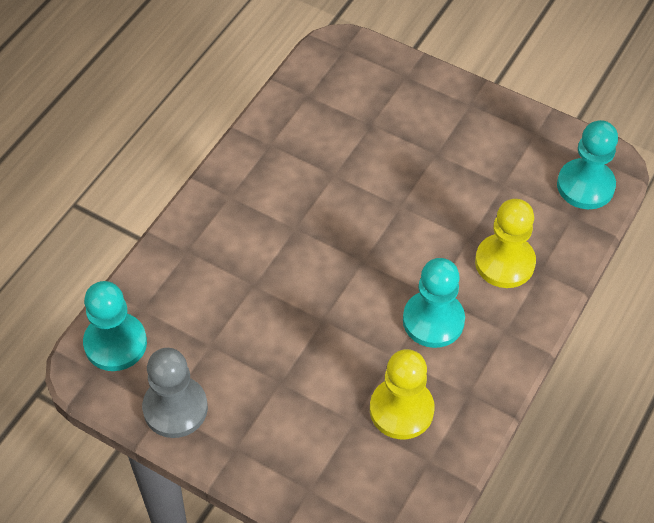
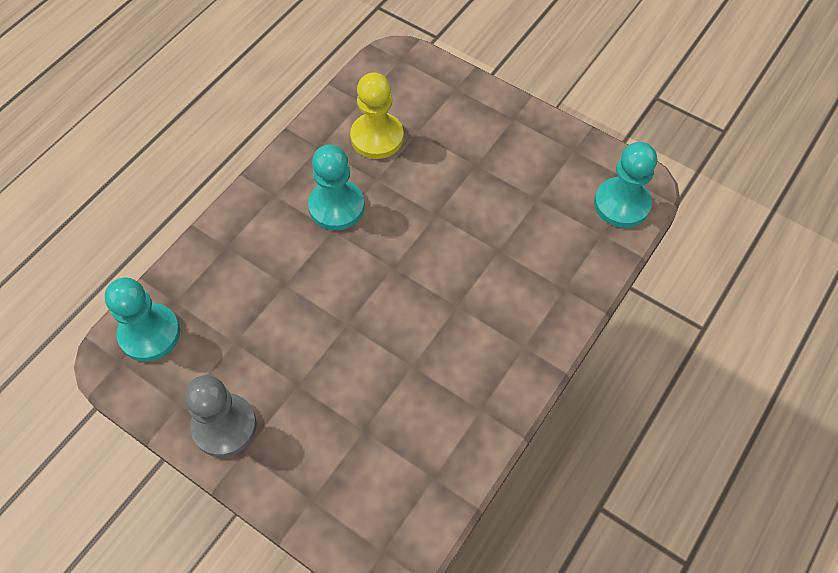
camera: 175 degrees left, 5 degrees up
(175, 408) = (564, 149): grey pawn -> grey pawn (224, 426)
(504, 262) = (257, 256): yellow pawn -> none

